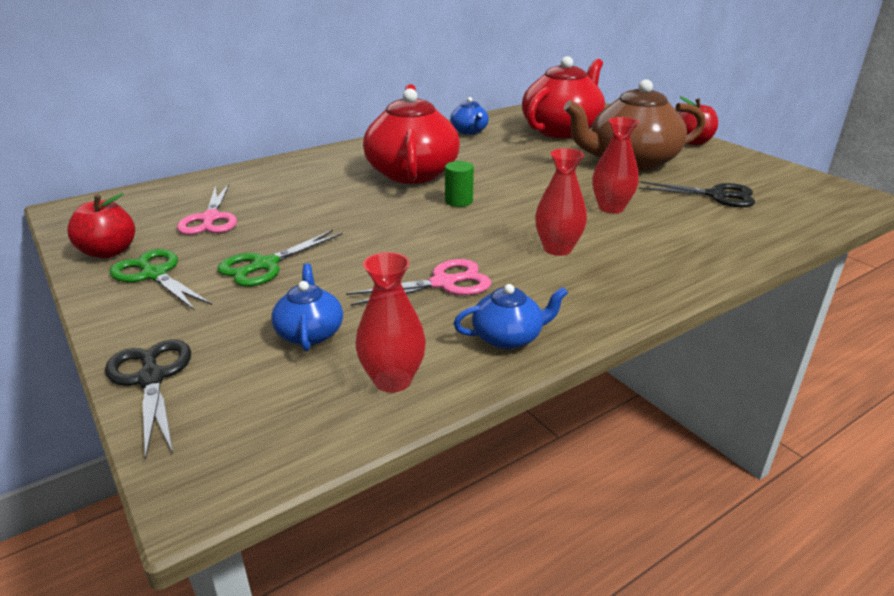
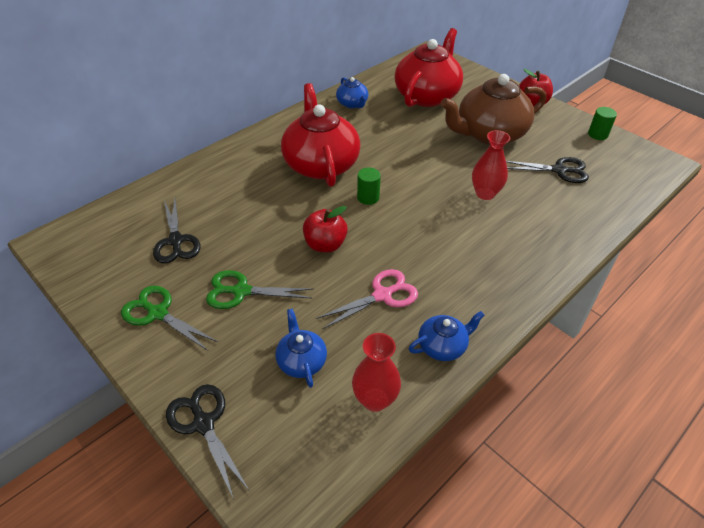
camera: 10 degrees left, 15 degrees up
(109, 252) = (109, 291): red apple -> red apple (325, 245)
(210, 219) = (176, 241): pink scissors -> black scissors
(265, 265) = (241, 291): green scissors -> green scissors turned 60 degrees clockwise
(557, 249) = (456, 246): red vase -> none
(775, 170) = (597, 134): none -> green cylinder

